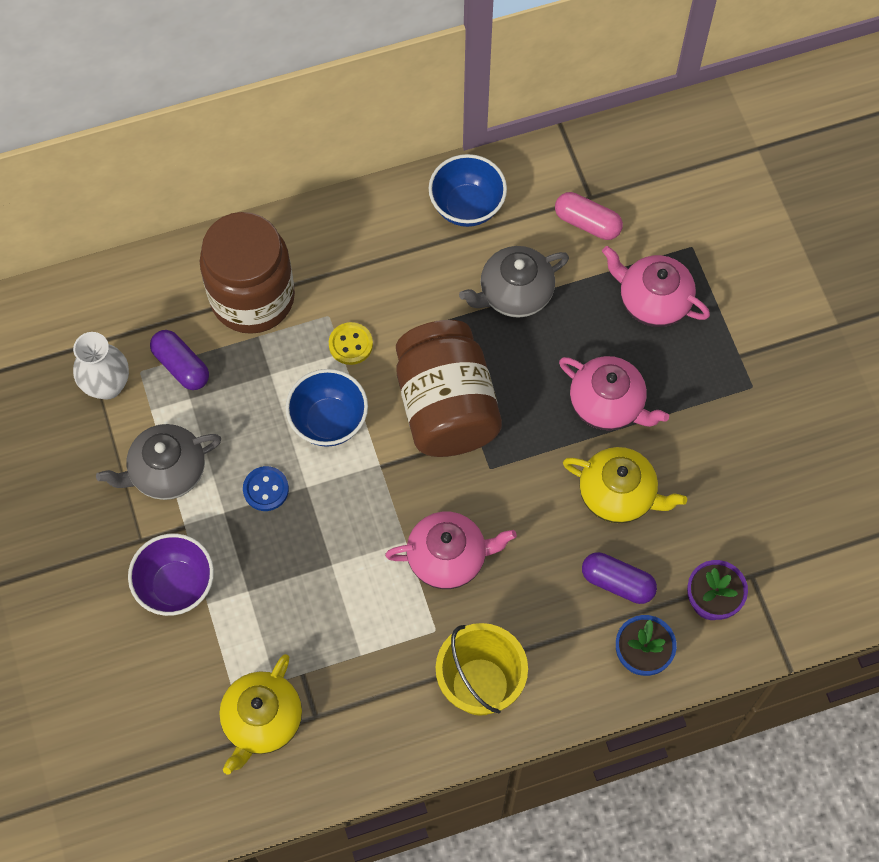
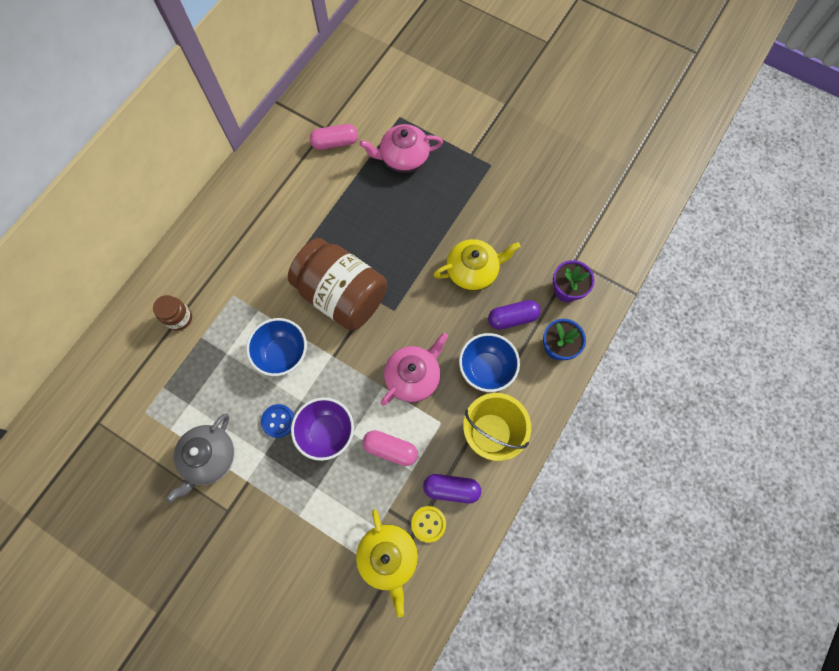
camera: 40 degrees left, 5 degrees up
(107, 385) = (131, 436): white vase -> none
(176, 586) = (271, 520): purple bowl -> purple bowl (327, 432)
(181, 366) = (168, 389): purple capsule -> purple capsule (451, 489)
(252, 298) = (179, 318): brown jar -> brown jar, size x0.44
(350, 344) = (259, 301): yellow button -> yellow button (428, 524)
(358, 614) = (390, 449): none -> pink capsule
(467, 206) = (262, 180): blue bowl -> blue bowl (486, 369)
(514, 293) = (327, 207): grey teapot -> none
(608, 404) = (426, 228): pink teapot -> none

